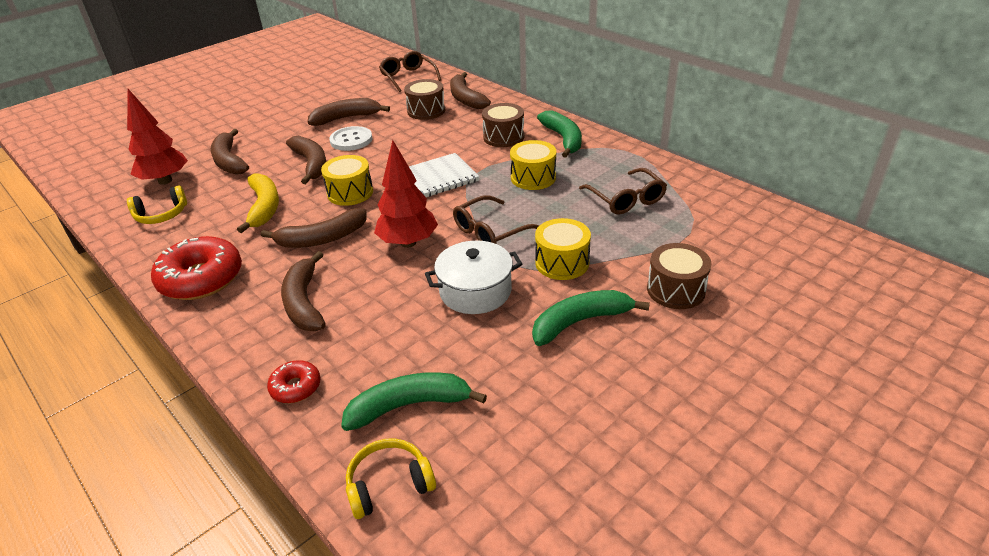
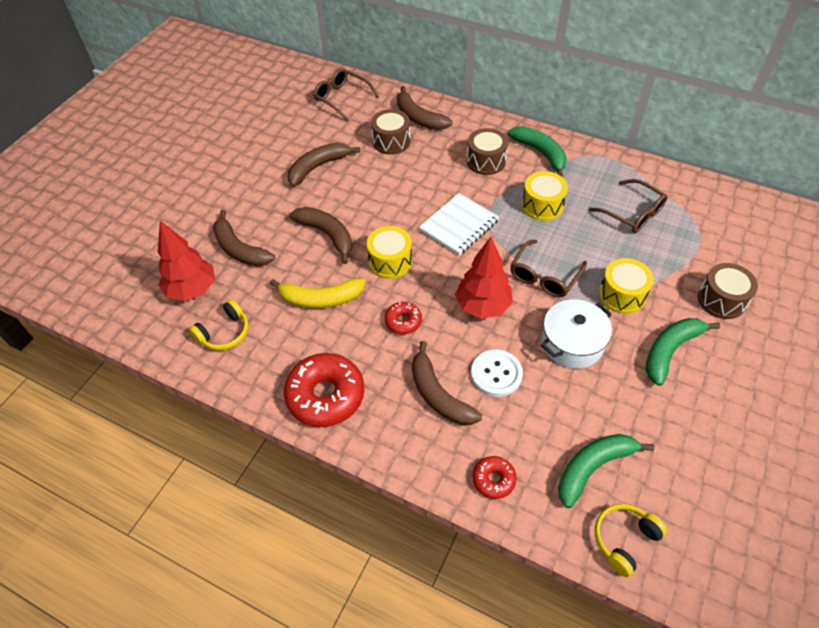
camera: 20 degrees left, 15 degrees up
(264, 207) = (321, 299): yellow banana -> yellow banana turned 120 degrees clockwise
(322, 238) = (403, 321): brown banana -> red donut
(351, 140) = (344, 195): white button -> white button (496, 374)

